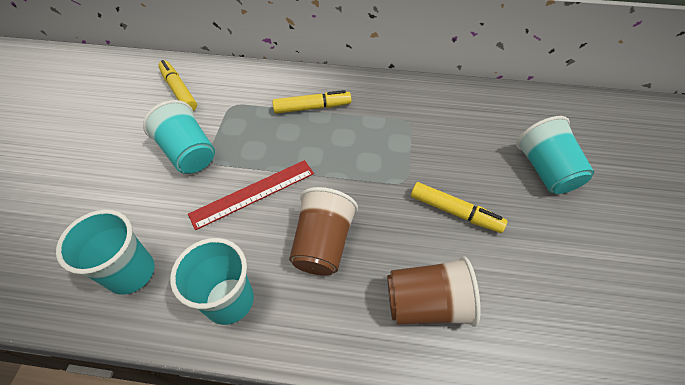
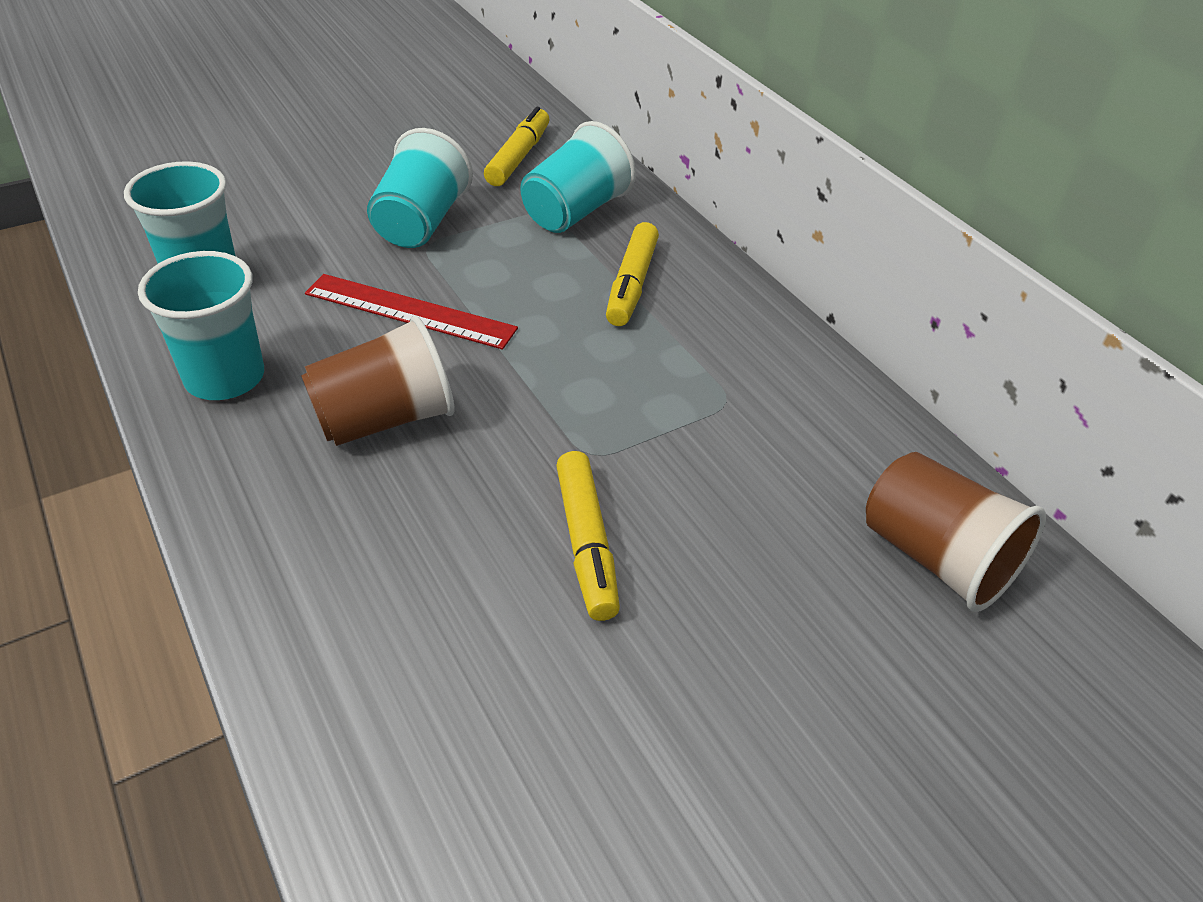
camera: 50 degrees right, 10 degrees down
(312, 107) = (631, 284): yellow marker -> yellow marker turned 60 degrees clockwise
(426, 303) = (372, 582): brown cup -> brown cup (936, 558)
(545, 170) = (824, 639): turquoise cup -> turquoise cup (575, 212)

